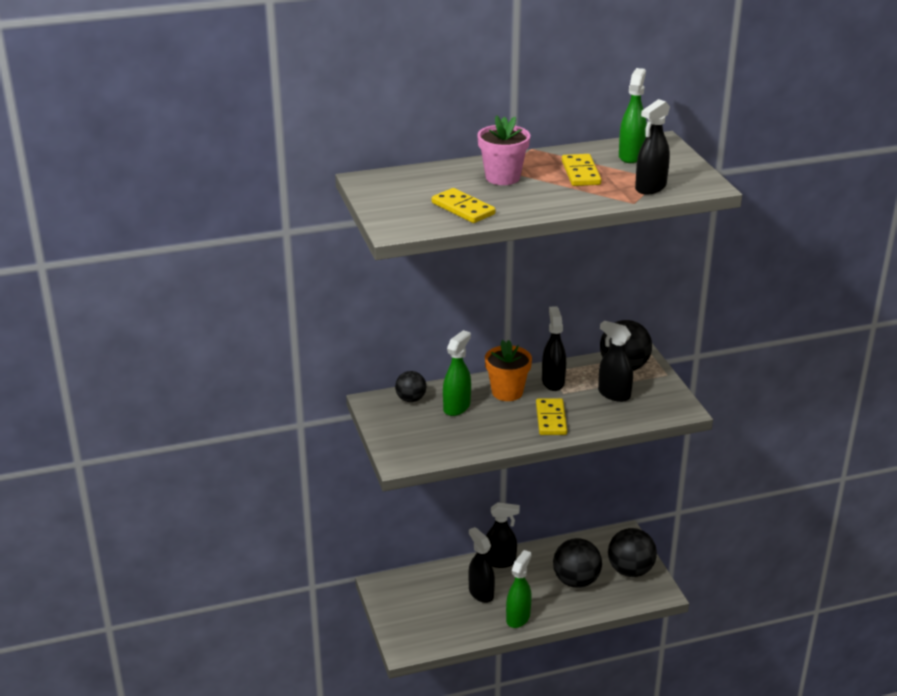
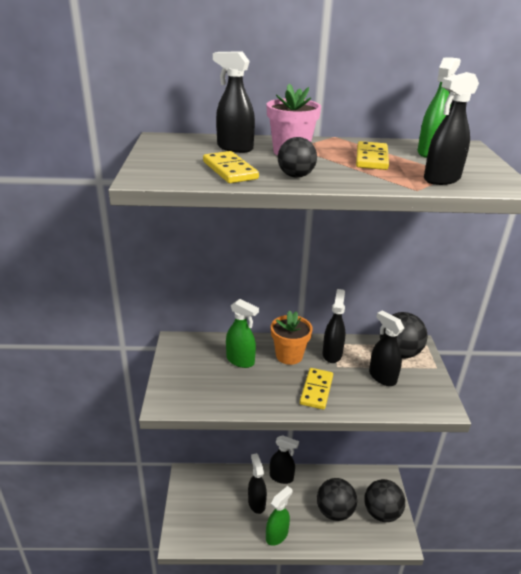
camera: 15 degrees right, 0 degrees up
(411, 399) = (207, 345): black ball -> black ball (296, 176)
(446, 181) = (234, 148): none -> black spray bottle
(457, 407) = (240, 361): green spray bottle -> green spray bottle turned 75 degrees clockwise

